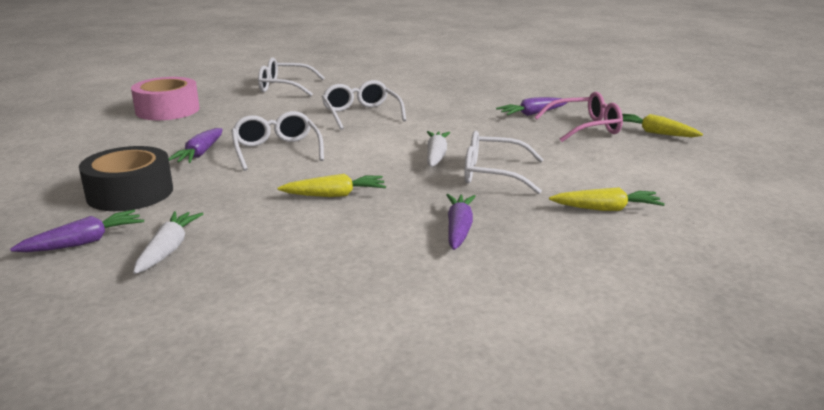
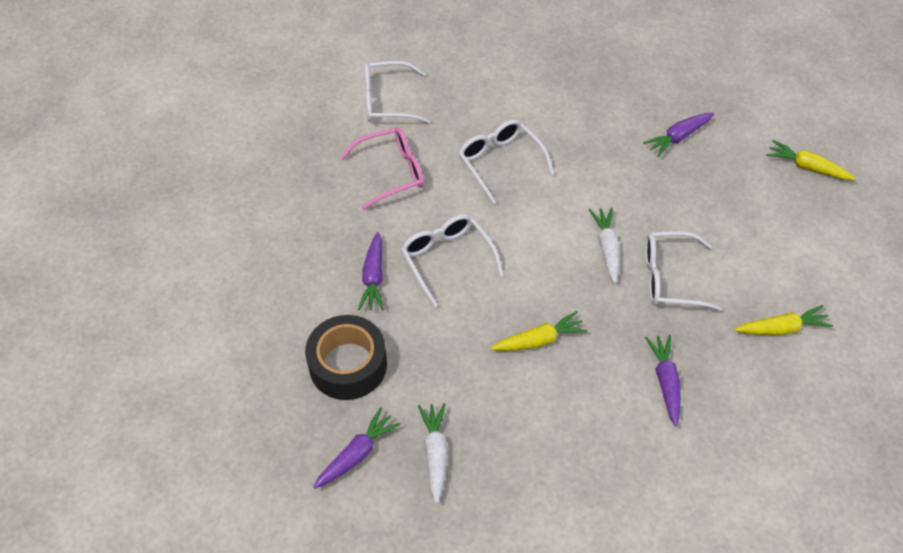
camera: 10 degrees left, 30 degrees up
(168, 110) = (285, 180): pink tape -> none
(585, 128) = (737, 164): pink glasses -> pink glasses (392, 172)

